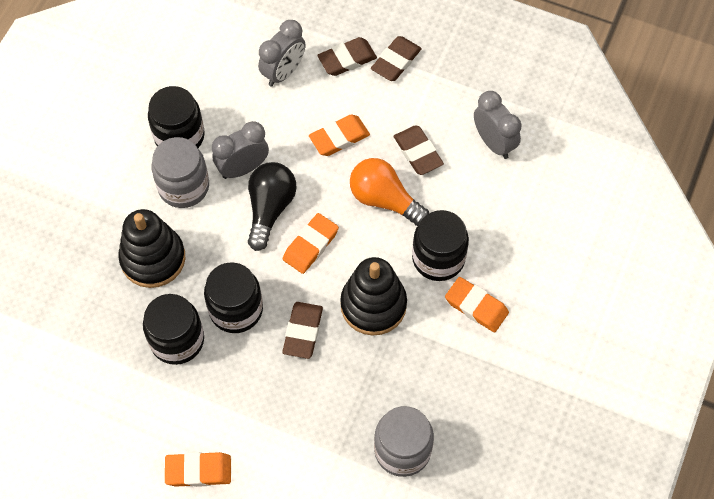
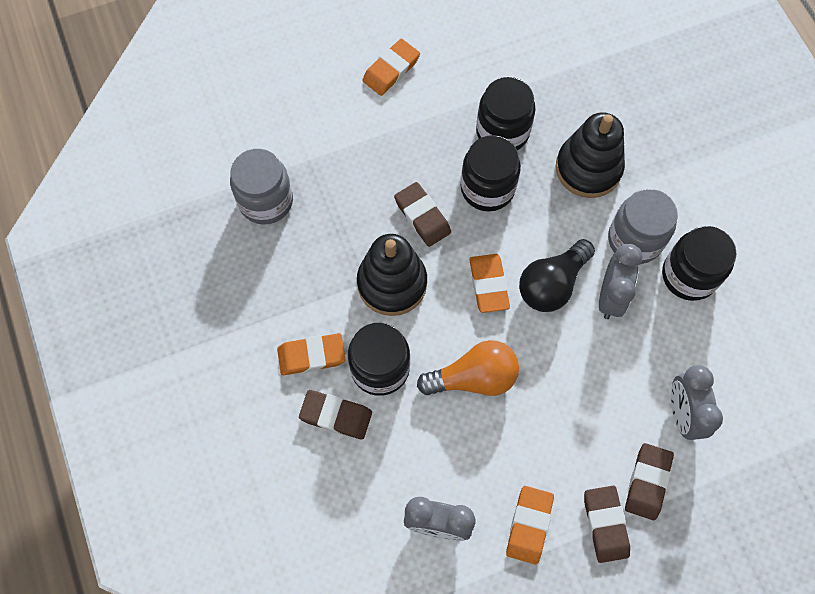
camera: 135 degrees right, 5 degrees up
(270, 208) = (552, 284): black light bulb -> black light bulb turned 75 degrees clockwise
(339, 138) = (569, 398): orange eraser -> orange eraser (529, 525)
(418, 152) = (491, 449): brown eraser -> brown eraser (336, 416)

